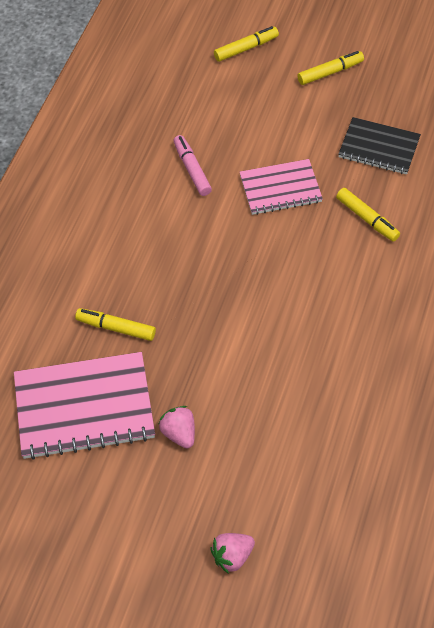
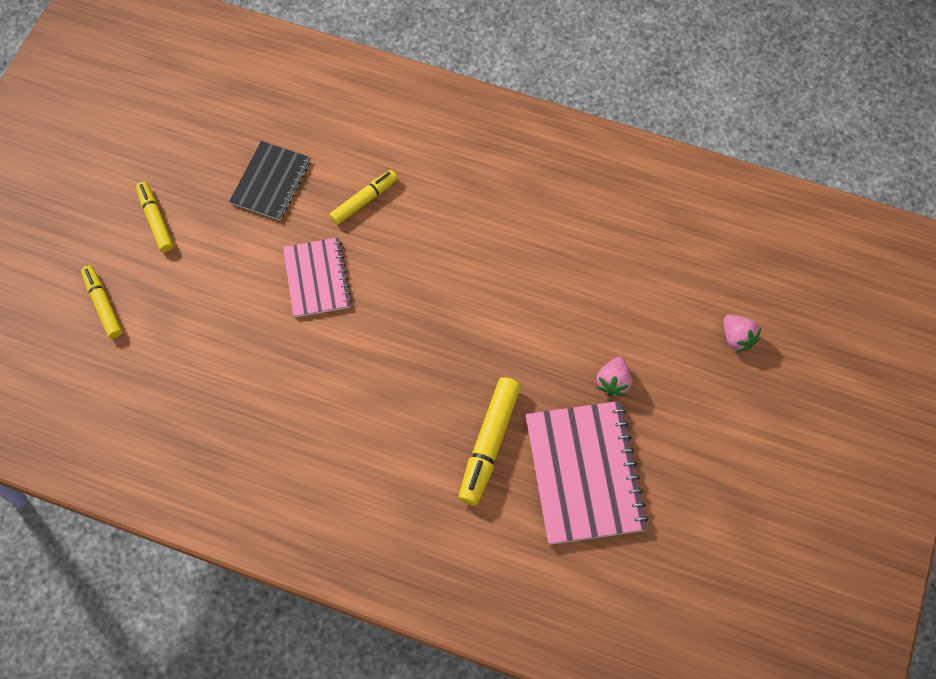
camera: 90 degrees left, 10 degrees up
(116, 328) = (489, 444): yellow marker -> yellow marker, size x1.53
(179, 433) = (613, 382): pink strawberry -> pink strawberry turned 45 degrees counterclockwise
(192, 169) = (281, 366): pink marker -> none

